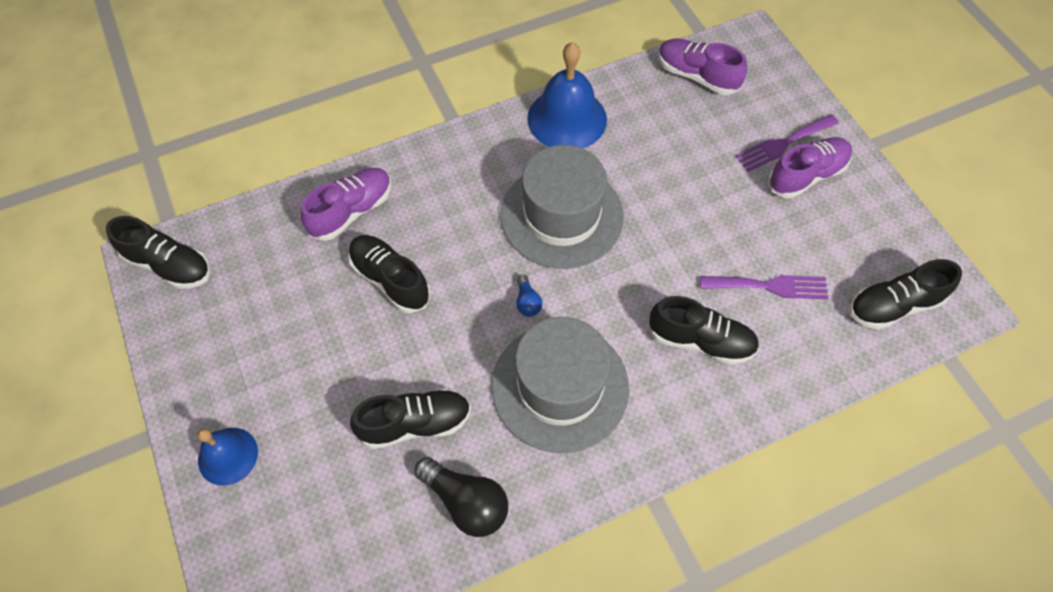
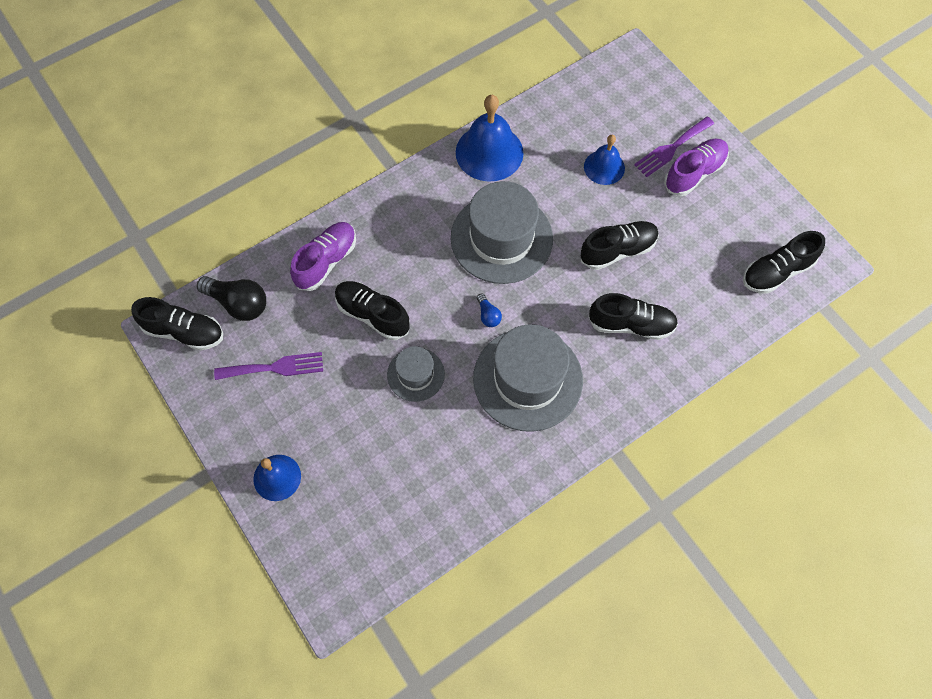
camera: 10 degrees left, 5 degrees up
(415, 424) = (420, 427): black shoe -> black shoe (618, 250)
(425, 358) = (416, 374): none -> grey hat
(466, 502) = (473, 480): black light bulb -> black light bulb (238, 303)
(696, 76) = (591, 97): purple shoe -> none
(699, 153) = (604, 167): none -> blue bell
(770, 286) = (678, 271): purple fork -> purple fork (275, 367)

